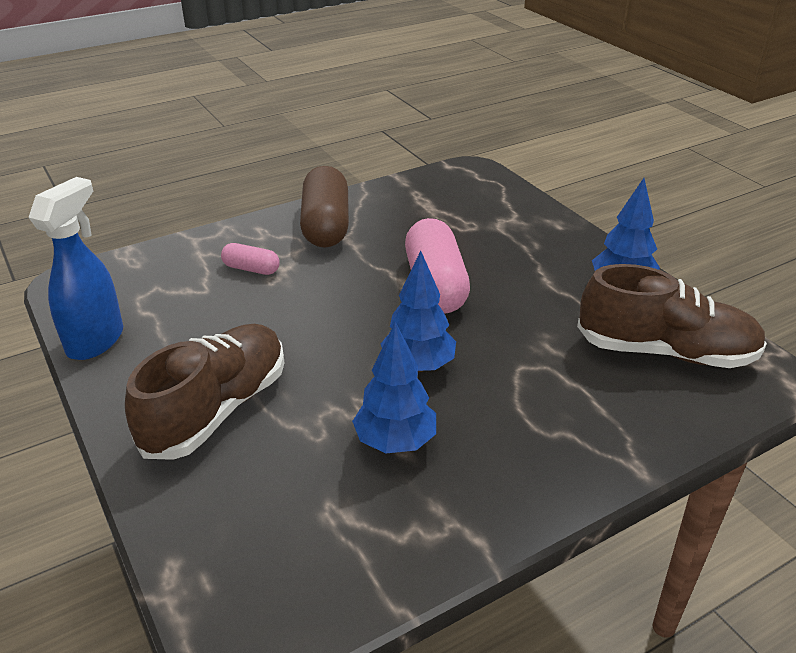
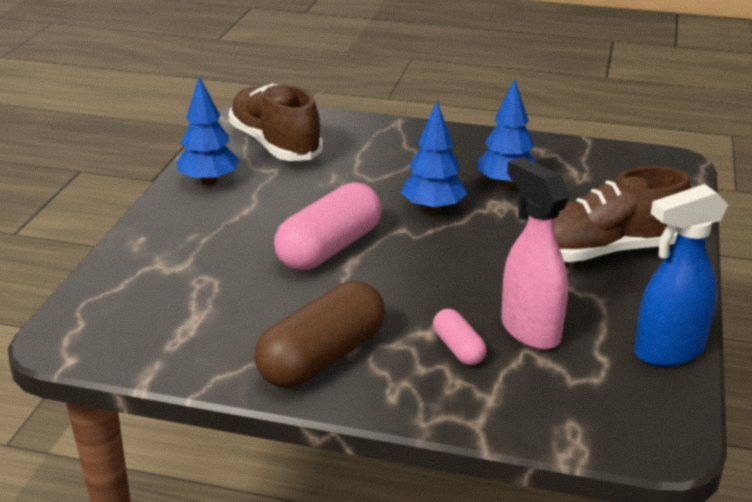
camera: 135 degrees left, 5 degrees down
(215, 304) = (529, 330): none -> pink spray bottle

